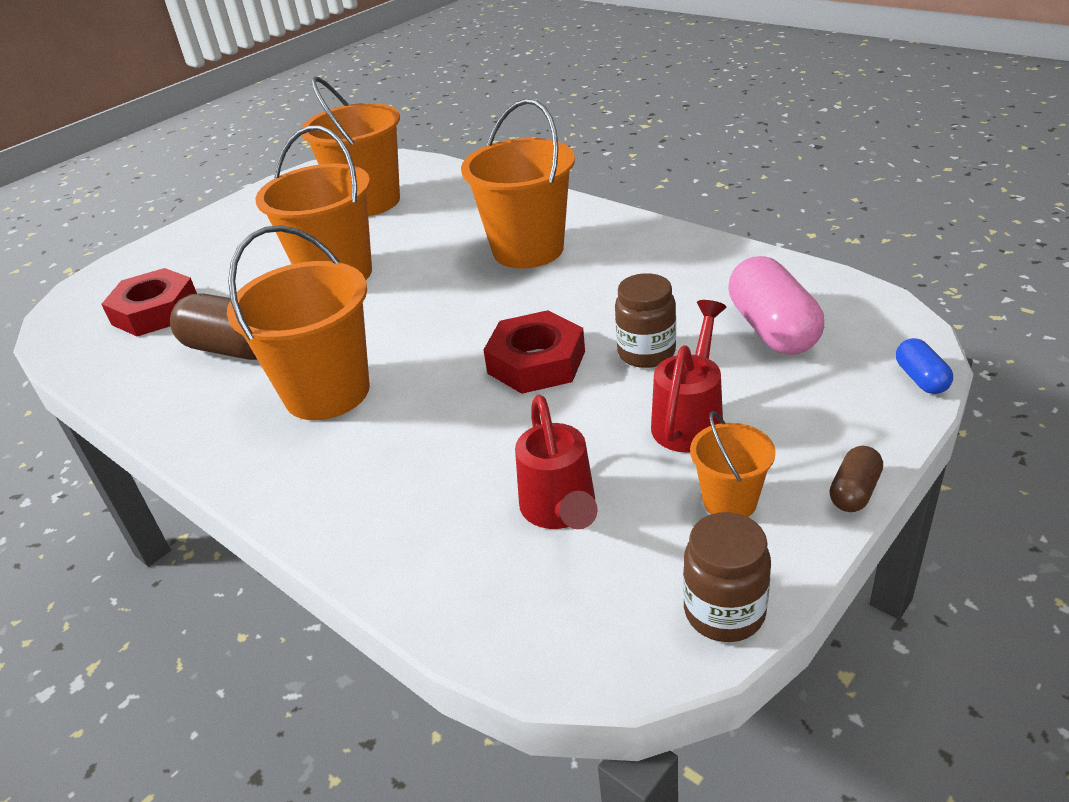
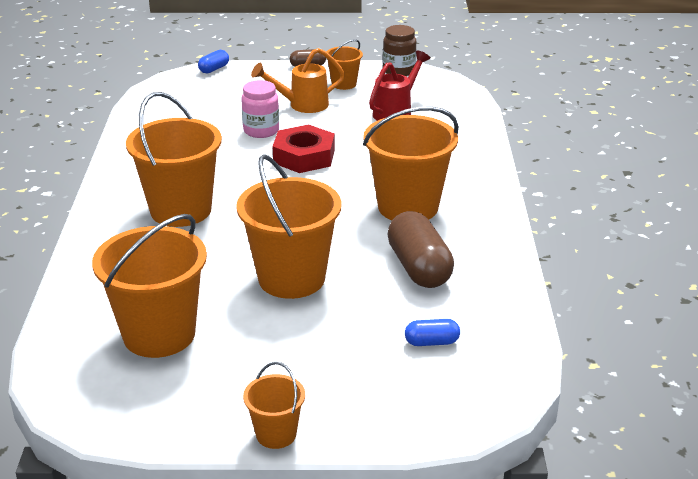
camera: 135 degrees left, 5 degrees down
(155, 311) = (431, 342): red nut -> blue capsule
(208, 219) = (276, 434): none -> orange bucket
(646, 353) = (261, 131): brown jar -> pink jar
(690, 419) = (302, 105): red watering can -> orange watering can
(772, 329) = (204, 107): pink capsule -> none

